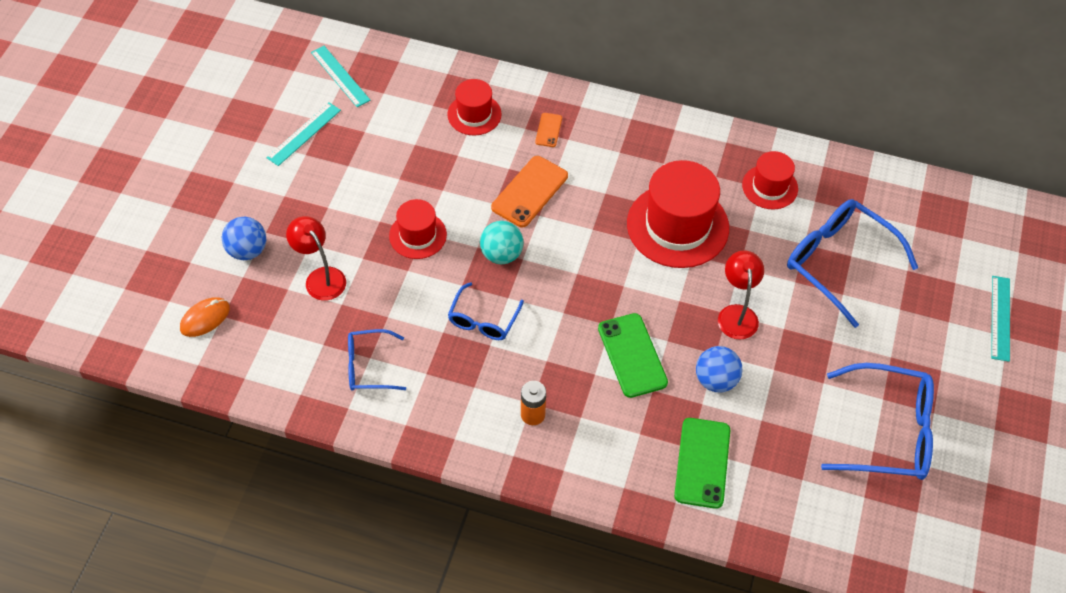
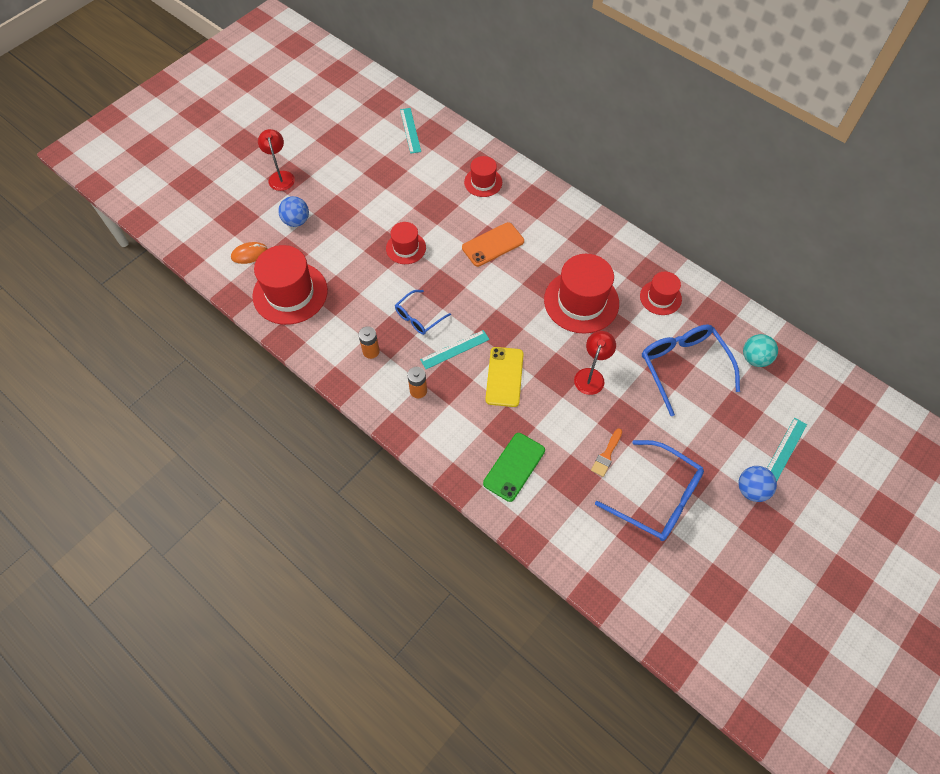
camera: 25 degrees right, 5 degrees up
(291, 351) = (290, 293): none -> red hat
(304, 134) = (369, 159): turquoise ruler -> turquoise ruler (455, 349)
(320, 277) = (331, 253): red lamp -> red lamp (281, 176)
(368, 366) = (331, 320): blue glasses -> none
(444, 387) = (371, 351): none -> orange battery
(501, 254) = (453, 279): turquoise ball -> turquoise ball (755, 358)
(548, 130) = (527, 208): orange phone -> none
(632, 355) = (504, 377): green phone -> yellow phone
(716, 380) = (553, 415): blue ball -> blue ball (751, 489)
(804, 404) = (606, 455): none -> orange brush

